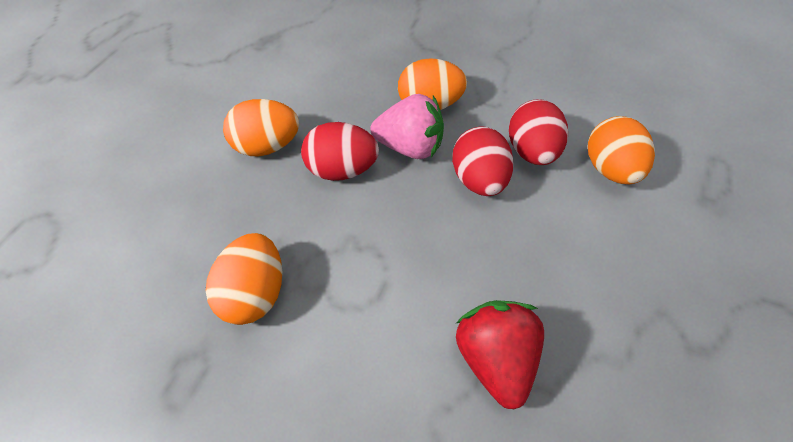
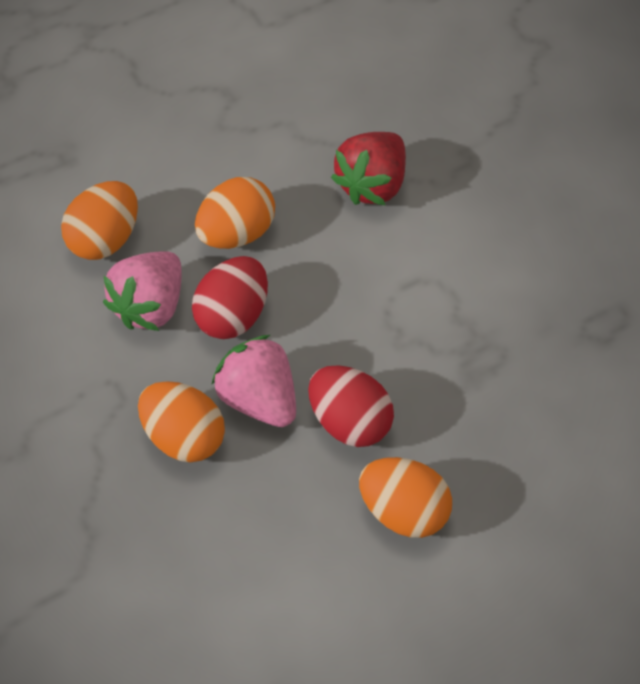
camera: 140 degrees left, 5 degrees up
(255, 293) = (515, 352): orange egg -> orange egg (236, 232)
(531, 152) = (150, 305): red egg -> pink strawberry

